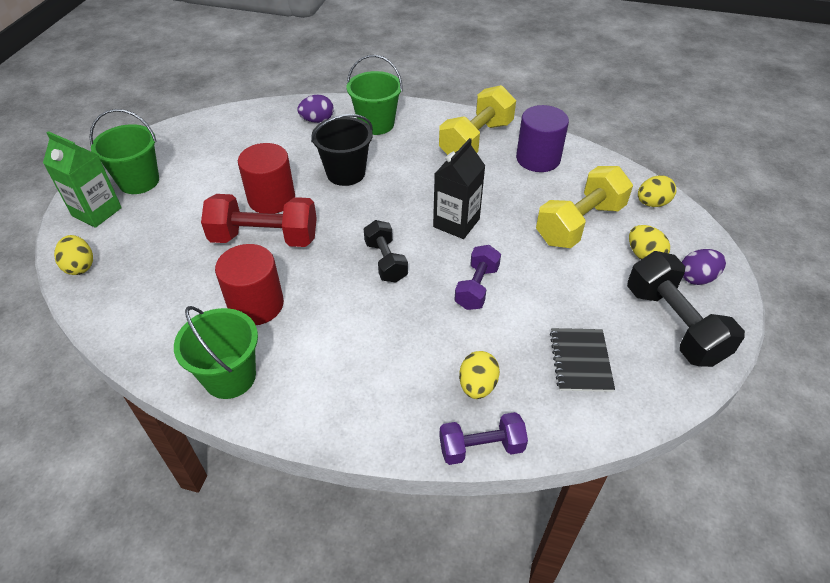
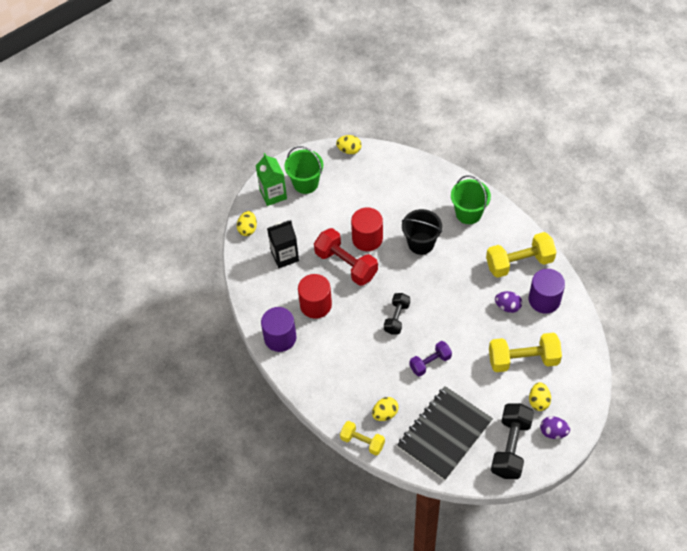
camera: 40 degrees right, 10 degrees up
(230, 377) = (280, 338): green bucket -> purple cylinder
(317, 120) = (435, 189): purple egg -> purple egg (507, 306)
(456, 223) = (454, 316): black carton -> black carton (285, 256)
(481, 447) = (362, 442): purple dumbbell -> yellow dumbbell
(580, 361) = (444, 434): black notebook -> black notebook, size x1.93
(652, 203) = (581, 373): yellow egg -> yellow egg (349, 150)

